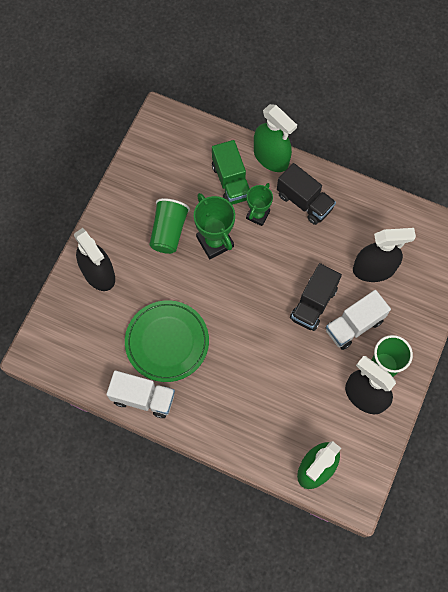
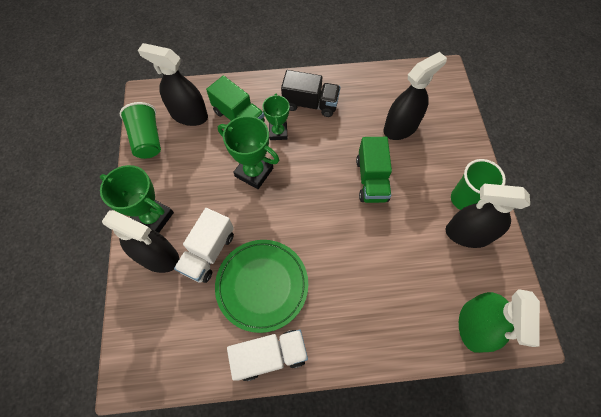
camera: 30 degrees left, 5 degrees down
(110, 238) = (153, 218): none -> green trophy
(169, 232) = (206, 184): green cup -> green cup (147, 139)
(188, 156) = (189, 115): none -> black spray bottle
(271, 157) = (261, 84): green spray bottle -> none
(313, 304) = (371, 179): black truck -> green truck
(354, 325) = (417, 179): white truck -> white truck (208, 252)

